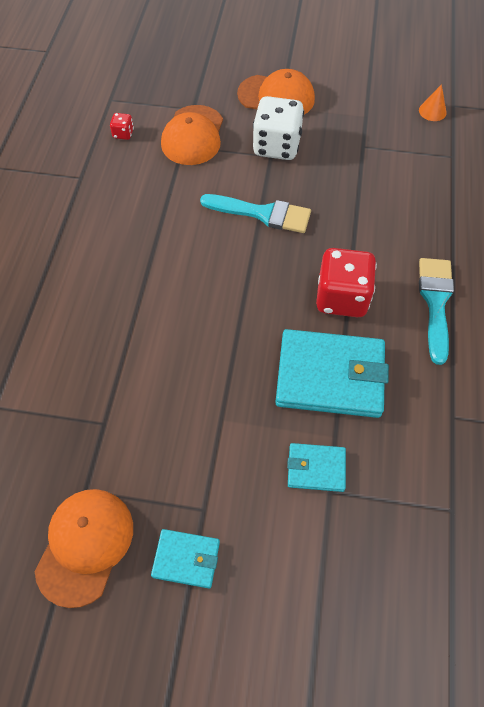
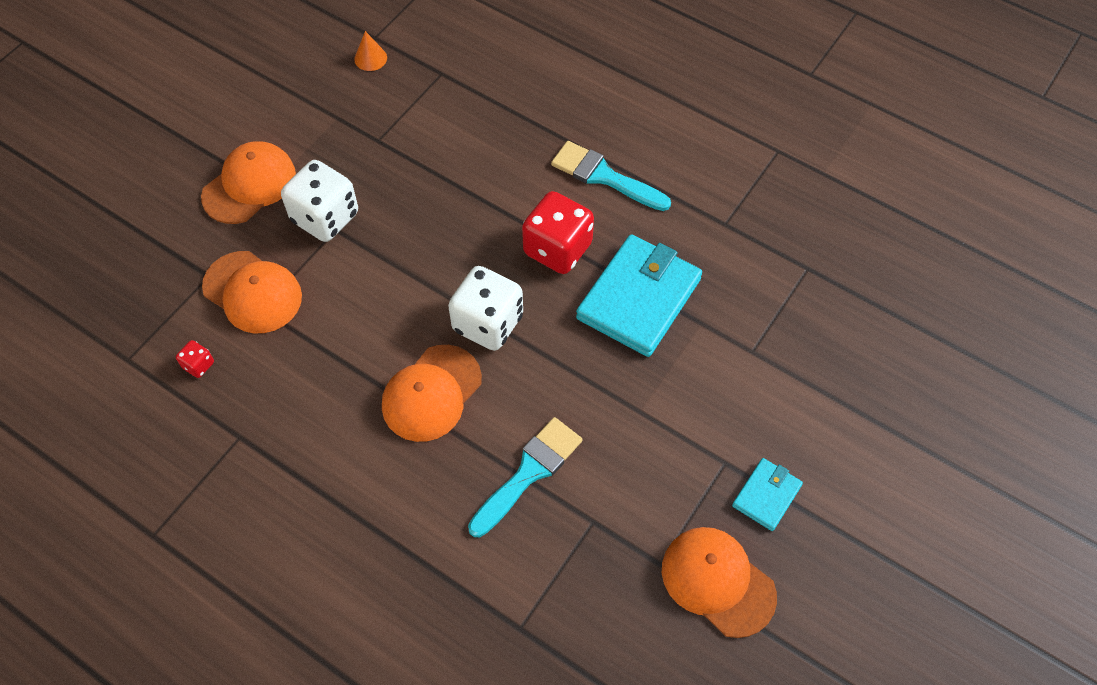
camera: 65 degrees left, 0 degrees up
(165, 269) = (431, 393): none -> orange cap
(245, 279) = (488, 323): none -> white dice
(262, 213) = (412, 271): turquoise brush -> turquoise brush (529, 472)
(316, 468) = (726, 352): turquoise wallet -> none

